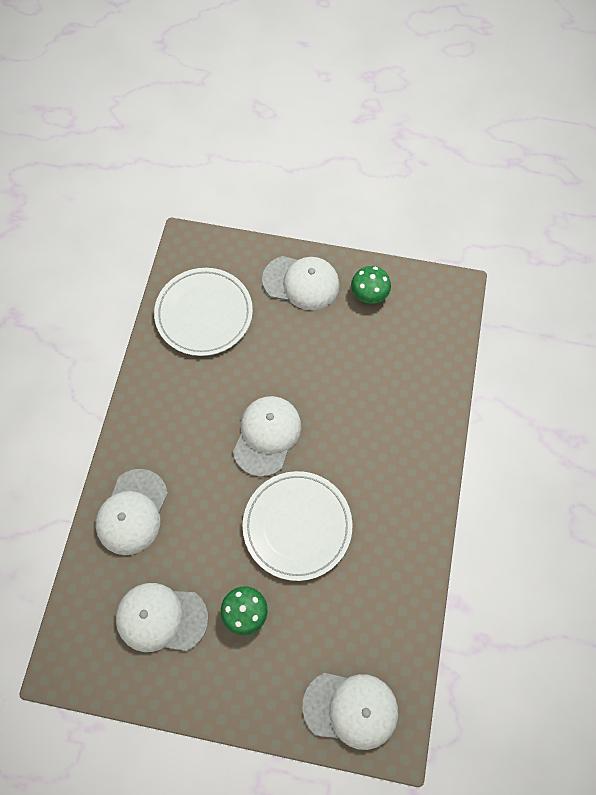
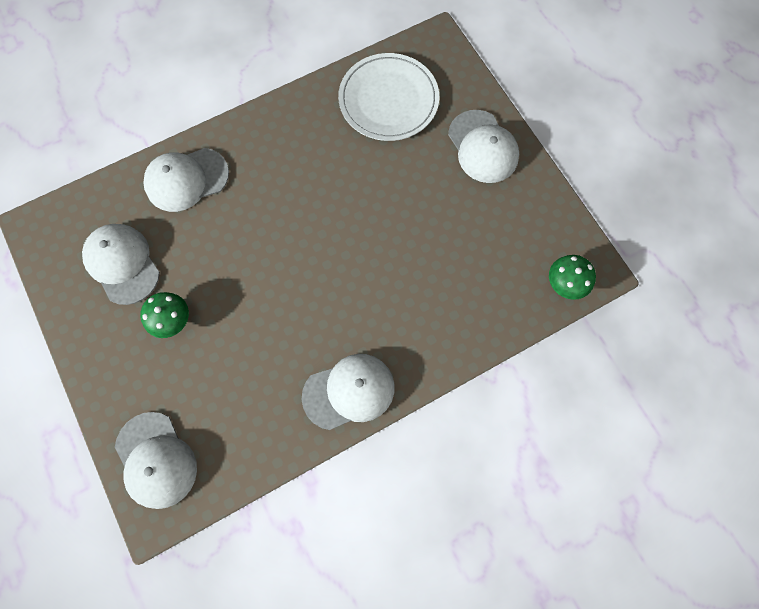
camera: 50 degrees right, 5 degrees up
(267, 435) = (327, 225): white cap -> white cap (349, 391)
(297, 526) = (272, 305): white plate -> none
(369, 294) = (523, 205): green mushroom -> green mushroom (565, 283)

